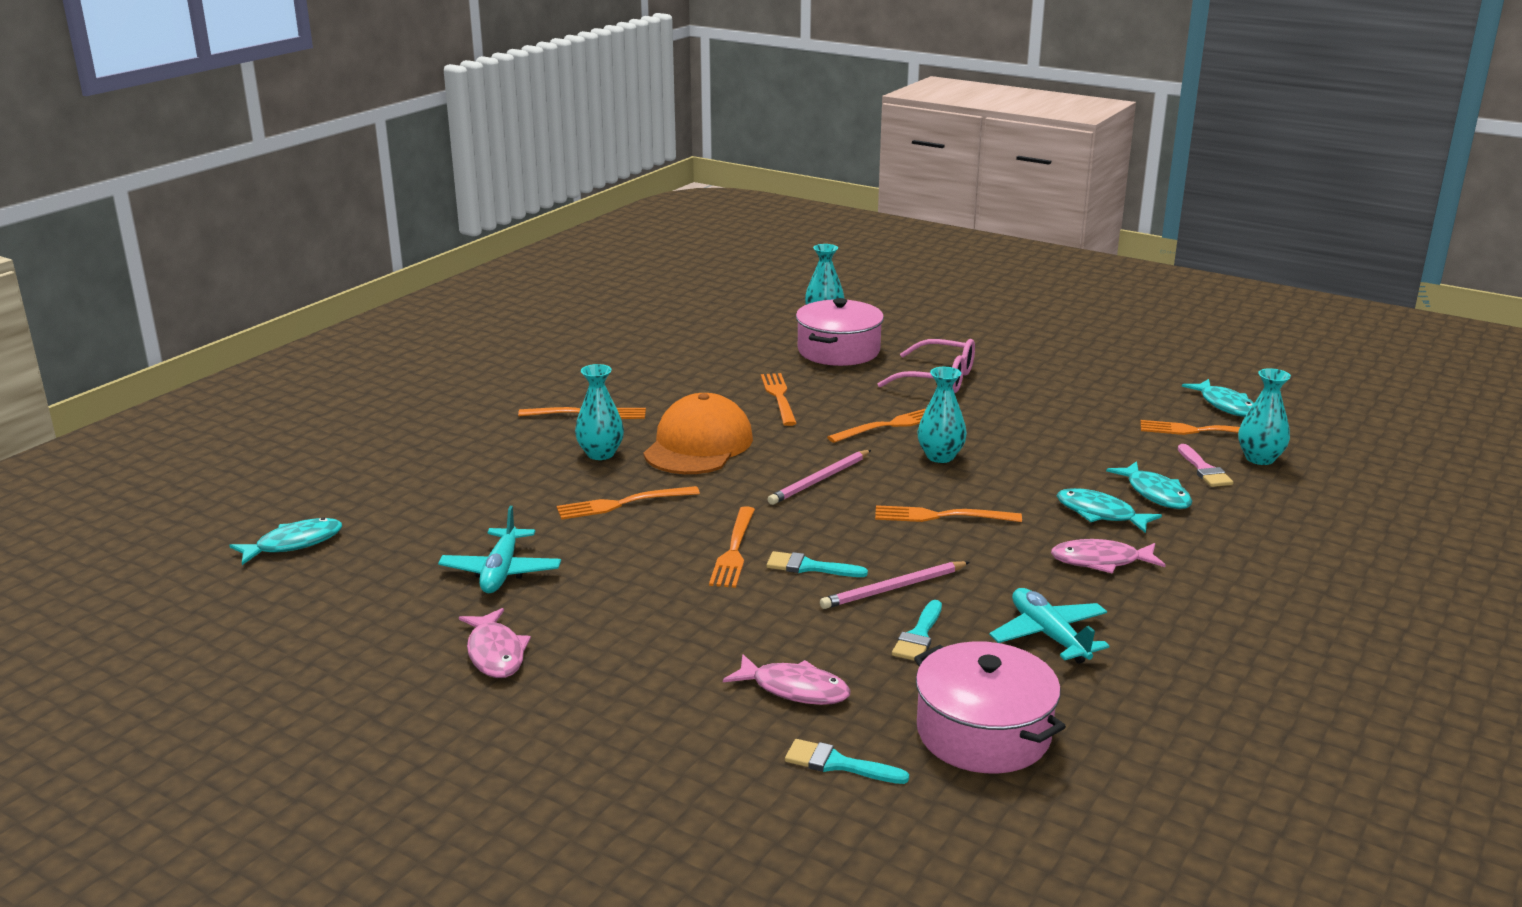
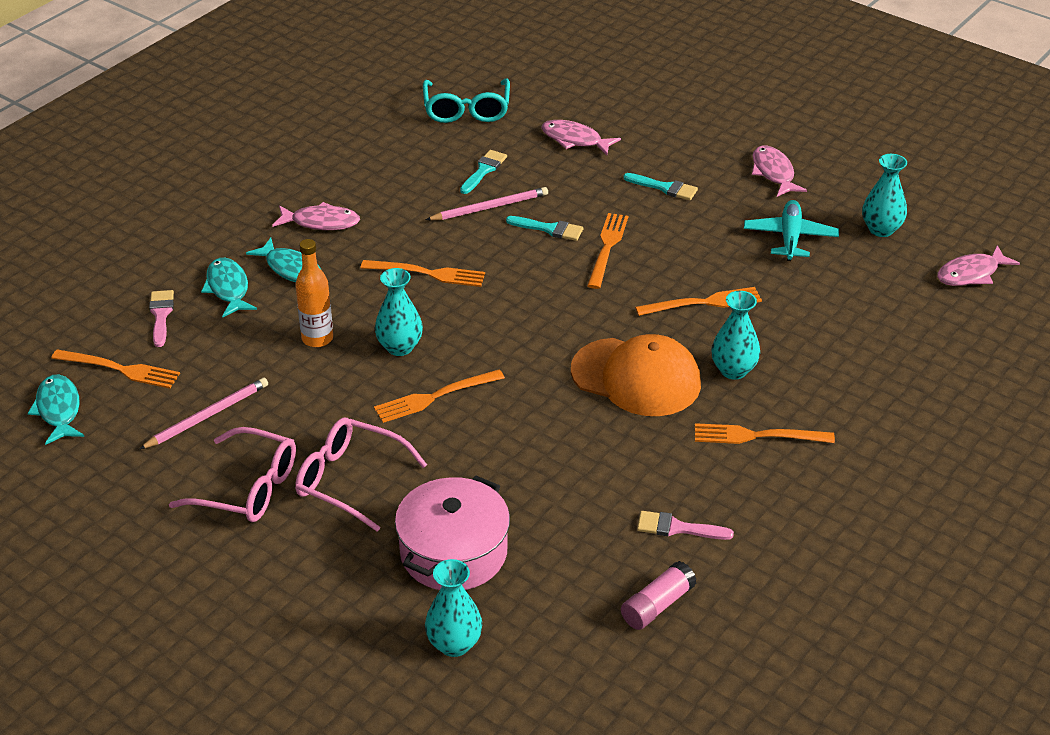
camera: 175 degrees left, 15 degrees up
(294, 544) = (971, 274): turquoise fish -> pink fish
(665, 367) = (678, 528): none -> pink brush
(683, 336) = (657, 605): none -> pink glue stick
(698, 445) = (636, 377): orange cap -> orange cap turned 90 degrees counterclockwise
(778, 397) = (544, 456): orange fork -> none
(819, 480) = (523, 322): pink pencil -> pink pencil (207, 416)
(838, 764) = (556, 98): turquoise brush -> turquoise brush (664, 188)
(983, 733) = (466, 110): pink pot -> turquoise glasses
(1019, 372) = (248, 488): none -> pink glasses
(1027, 459) = (317, 338): none -> orange bottle
(1049, 635) = (395, 166): turquoise plane -> none
(1259, 458) = (96, 327): turquoise vase -> turquoise vase (881, 229)

